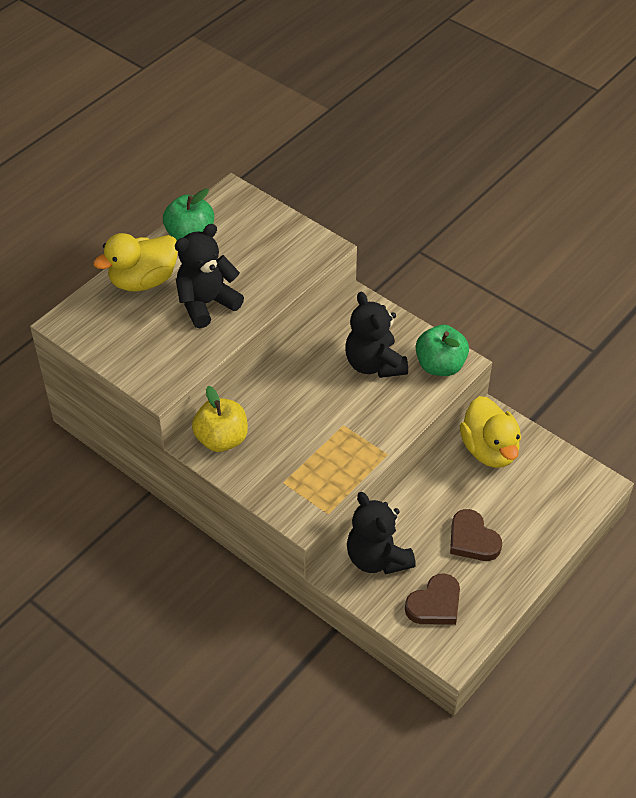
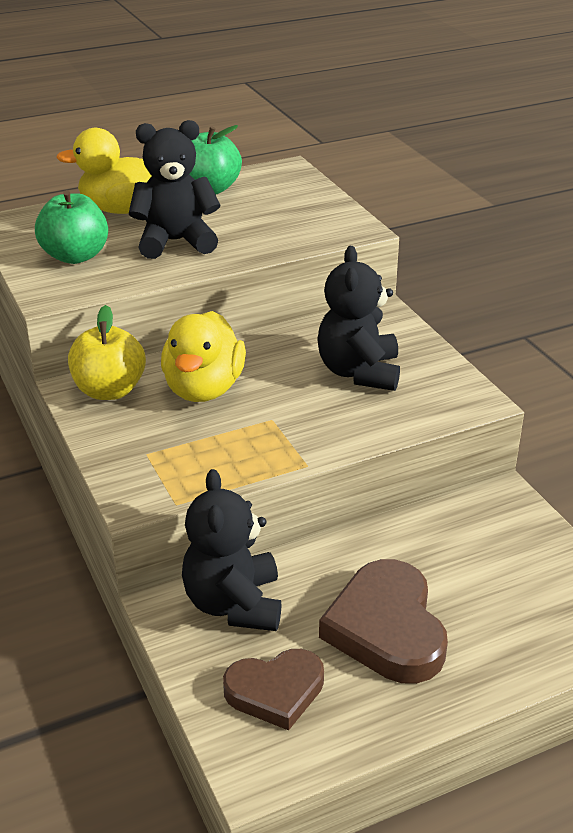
camera: 25 degrees right, 15 degrees down
(440, 366) = (447, 396): green apple -> green apple (75, 256)
(472, 539) = (386, 628): brown heart -> brown heart, size x1.50
(489, 450) = (479, 531): yellow duck -> yellow duck (204, 389)

